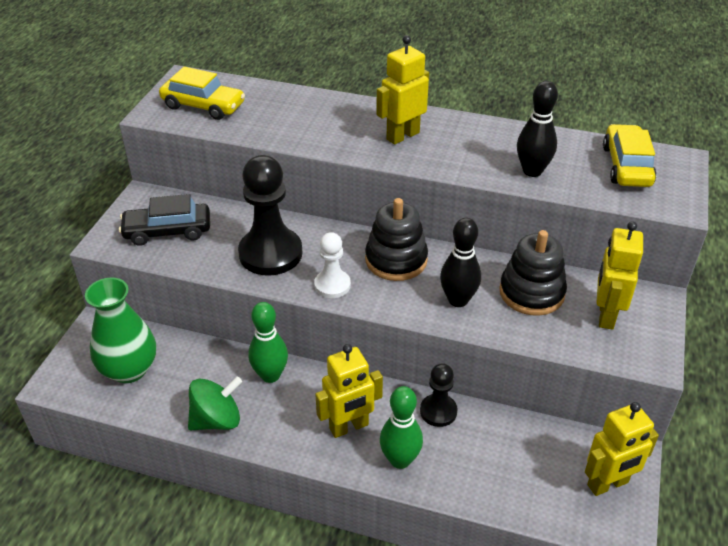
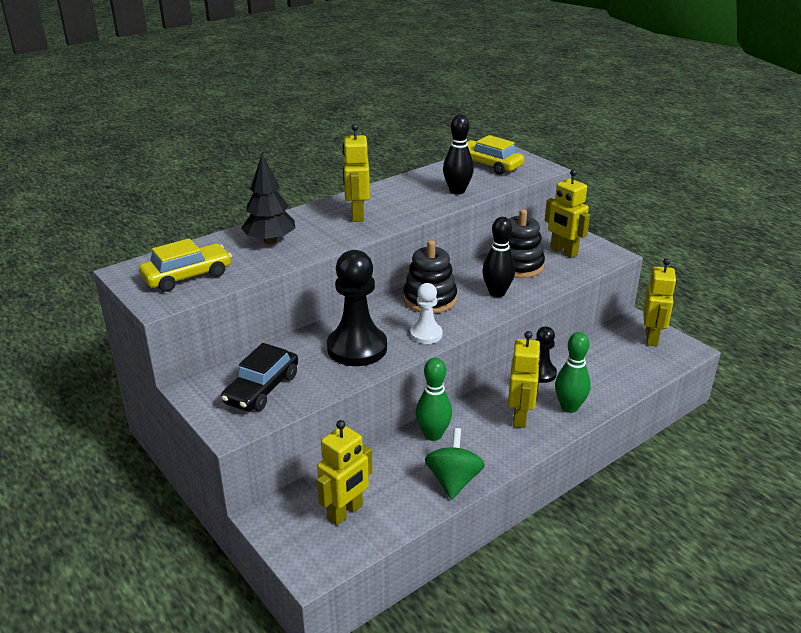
camera: 55 degrees left, 10 degrees down
(129, 369) = (345, 512): green vase -> yellow robot
(301, 114) = (270, 241): none -> black tree

